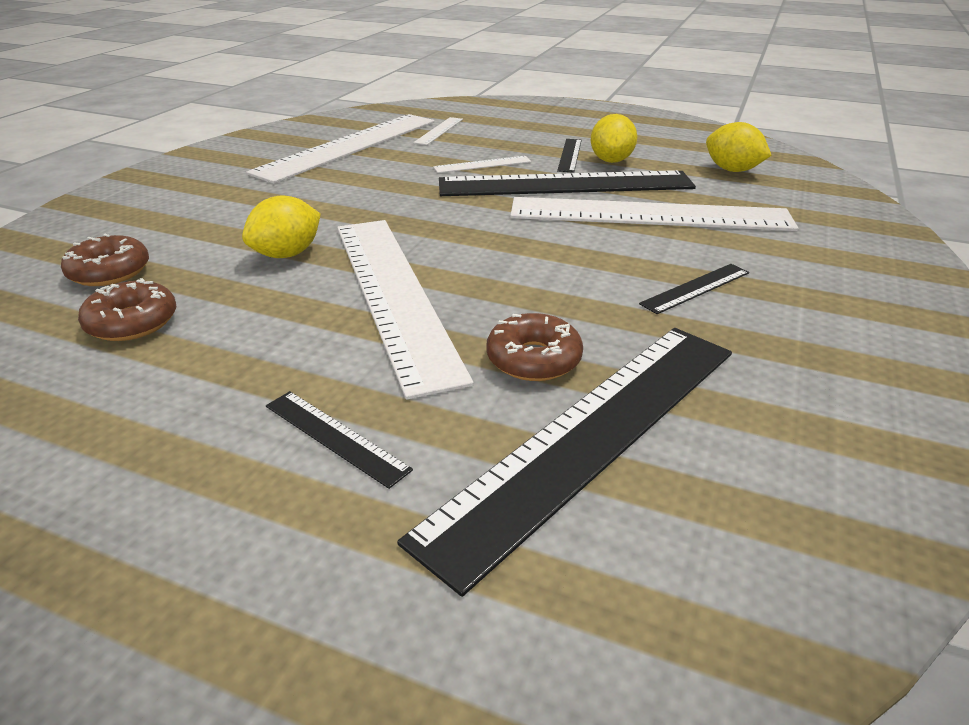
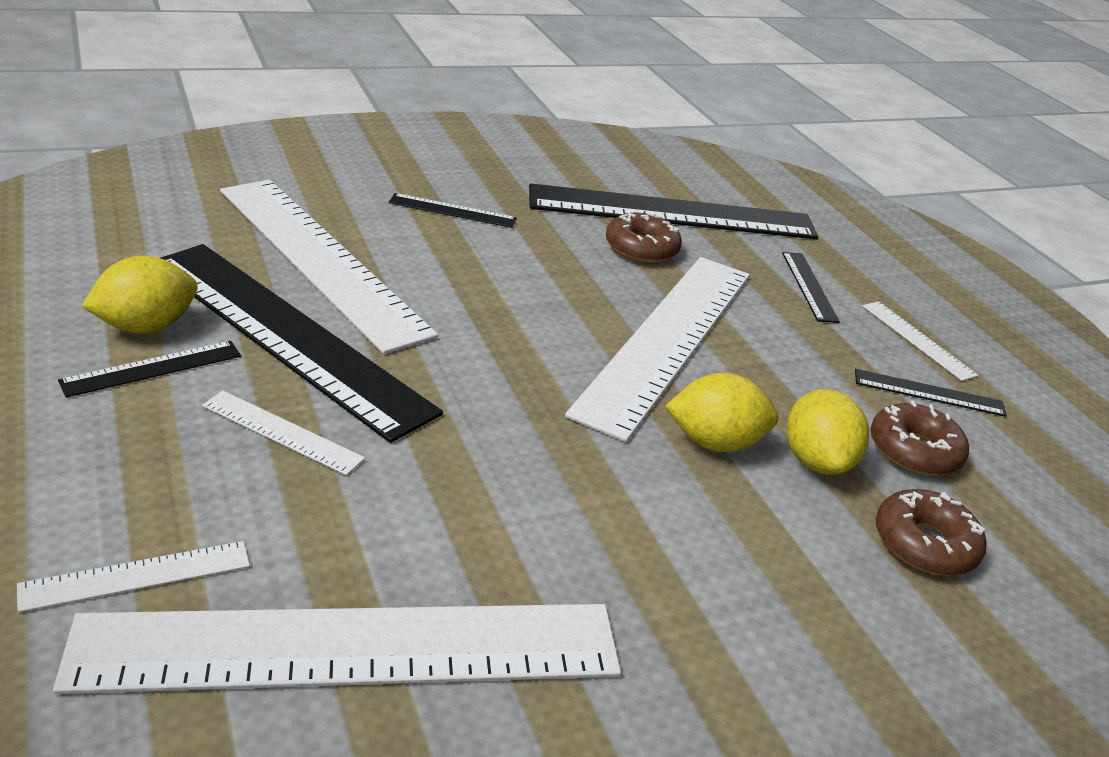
camera: 140 degrees left, 0 degrees up
(129, 383) = (929, 393): none -> black ruler
(161, 445) = (917, 340): none -> white ruler
(732, 170) = (100, 235): yellow lemon -> yellow lemon (816, 461)

